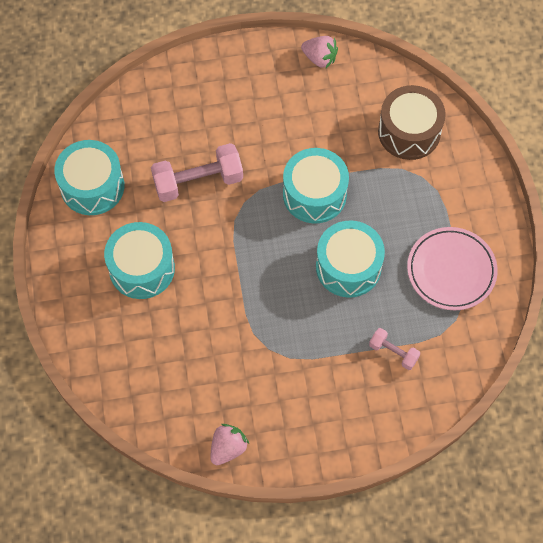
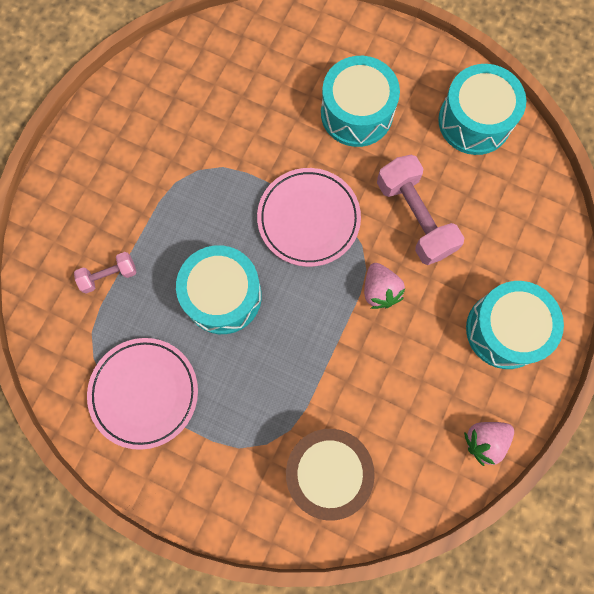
camera: 125 degrees right, 10 degrees up
(198, 181) = (414, 217): pink dumbbell -> pink dumbbell turned 45 degrees counterclockwise
(228, 448) = (137, 81): pink strawberry -> pink strawberry (380, 290)
(250, 248) = (308, 219): none -> pink plate
(314, 194) = (323, 318): turquoise drum -> turquoise drum (505, 330)

